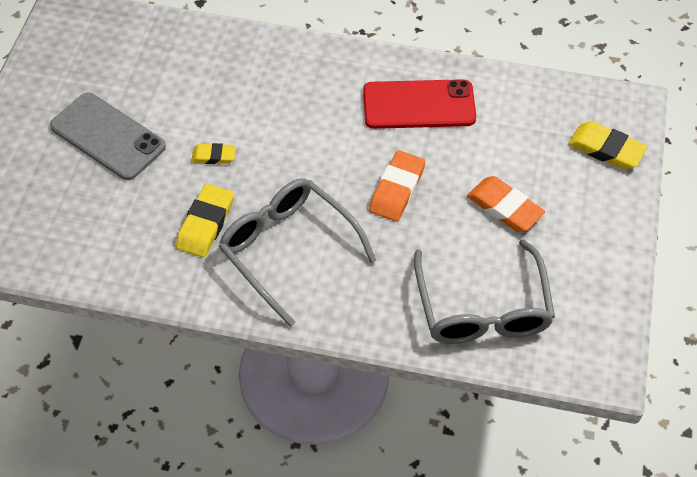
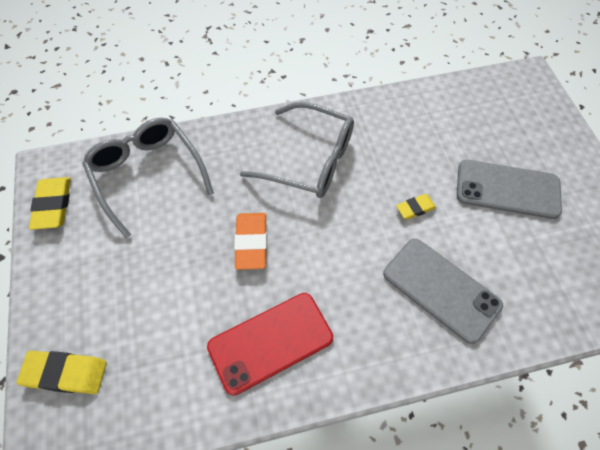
camera: 155 degrees right, 5 degrees up
(205, 224) = (380, 154): yellow eraser -> yellow eraser (53, 205)
(246, 85) = (441, 289): none -> grey phone
(504, 207) = (152, 264): orange eraser -> none

